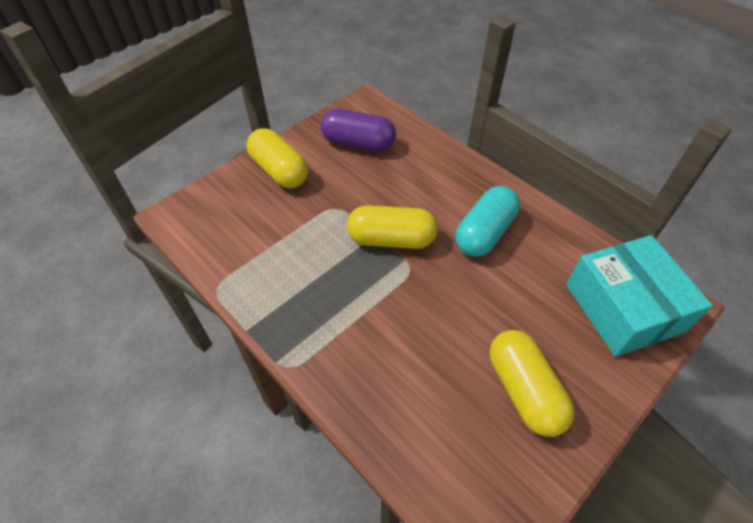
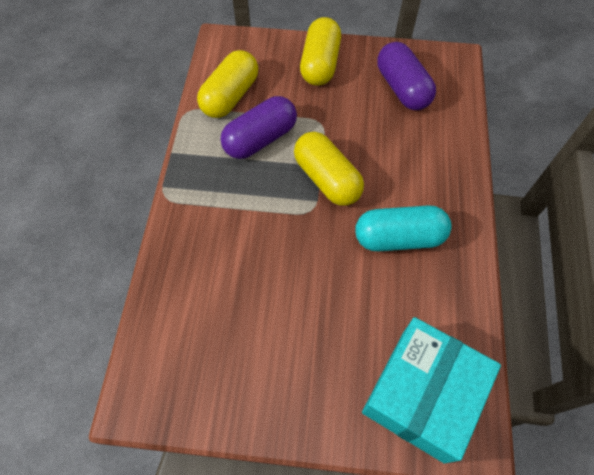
camera: 50 degrees right, 10 degrees up
(307, 256) = (260, 139): none -> purple capsule
(524, 390) = (270, 359): yellow capsule -> yellow capsule (230, 96)

